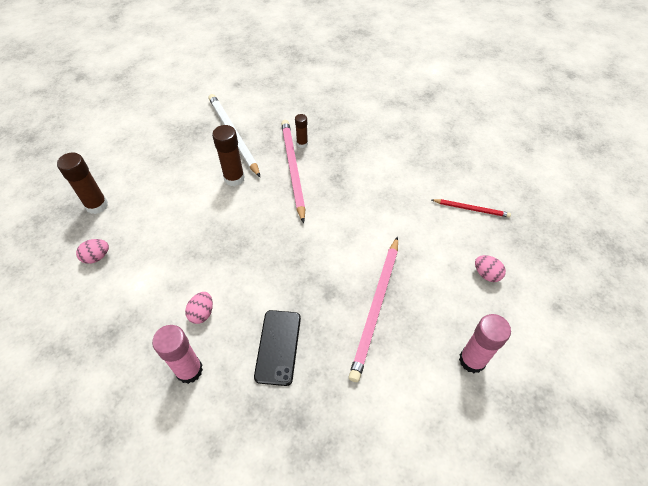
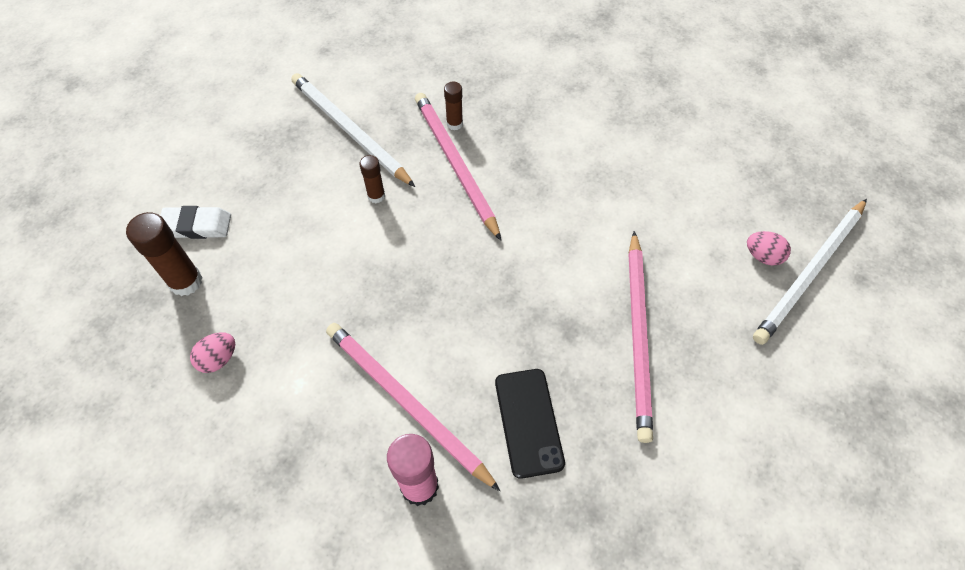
camera: 15 degrees left, 5 degrees up
(117, 173) = (196, 226): none -> white eraser
(202, 313) = (406, 402): pink egg -> pink pencil
(234, 178) = (376, 196): brown glue stick -> brown glue stick, size x0.58
(471, 209) = (715, 171): red pencil -> none
(472, 360) = (782, 375): pink glue stick -> none
(518, 293) = (809, 272): none -> white pencil

